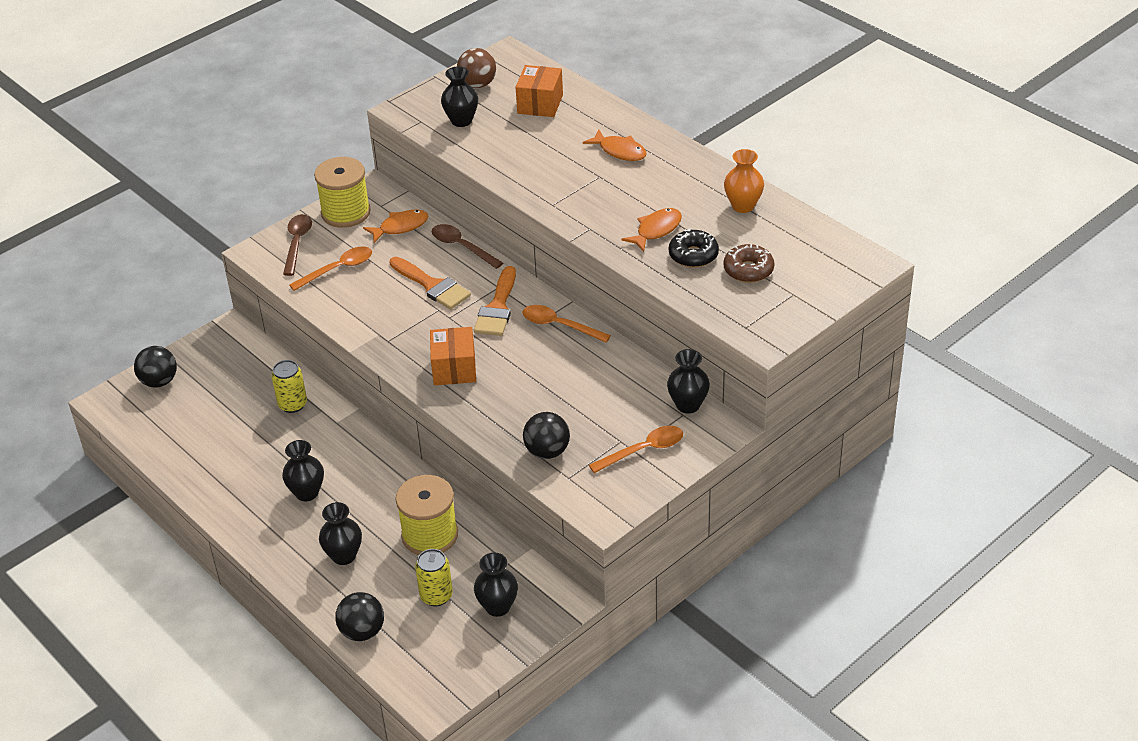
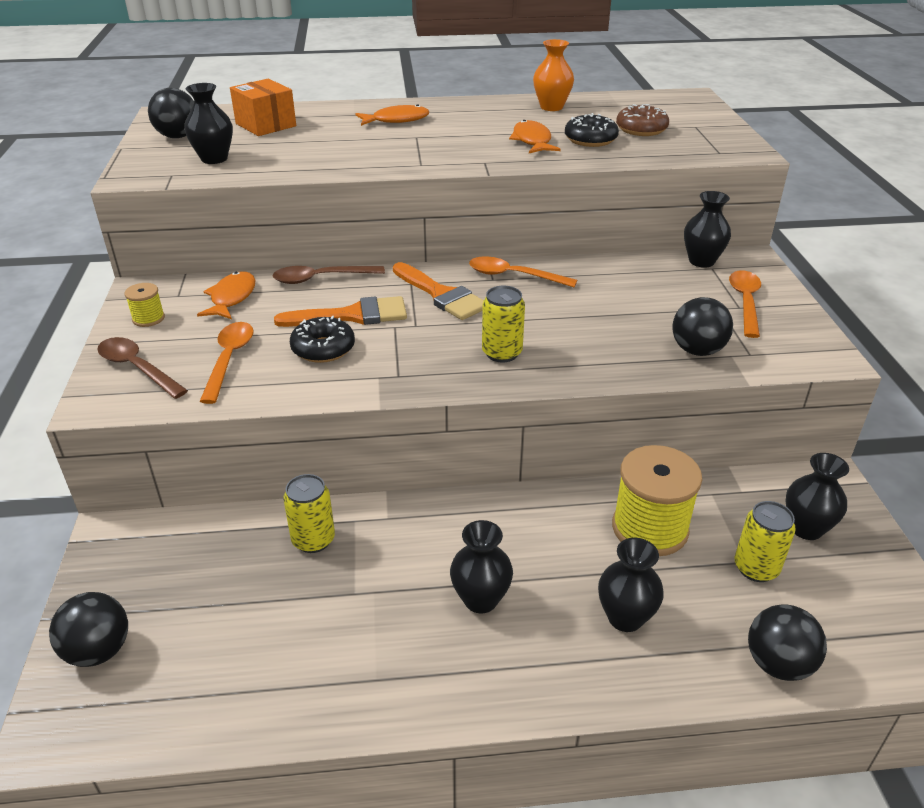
camera: 55 degrees left, 5 degrees down
(345, 212) = (148, 318): yellow spool -> yellow spool, size x0.47
(385, 296) = (323, 349): none -> black donut
(454, 369) = (502, 353): orange box -> yellow can
(477, 84) = (178, 136): brown ball -> black ball
(559, 326) = (513, 276): orange spoon -> orange spoon turned 45 degrees clockwise

